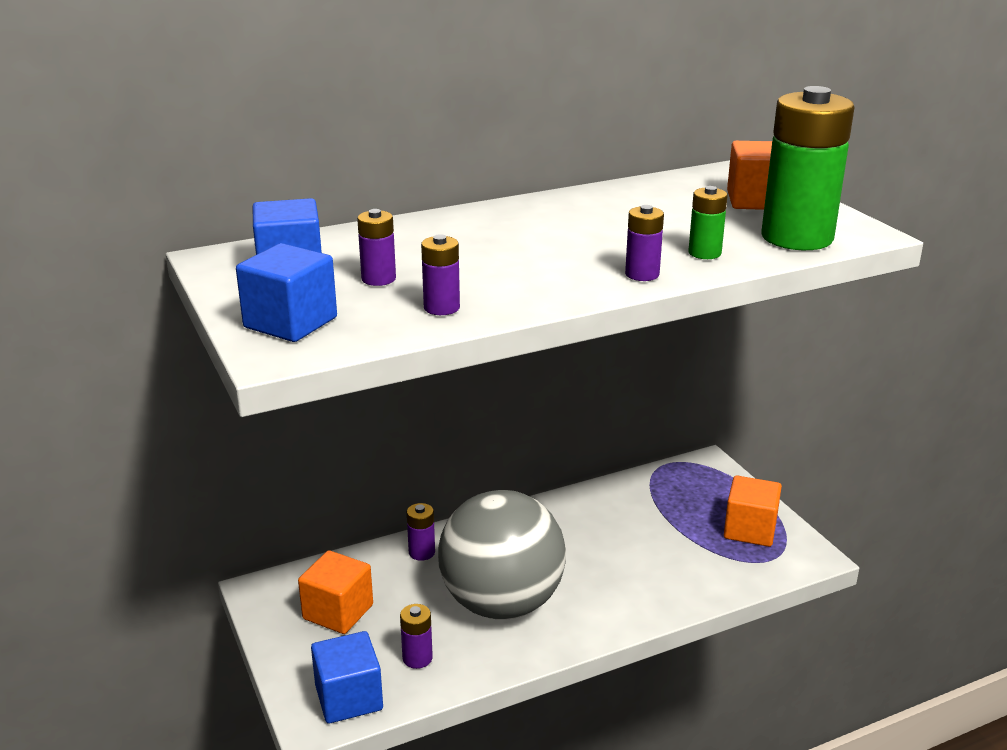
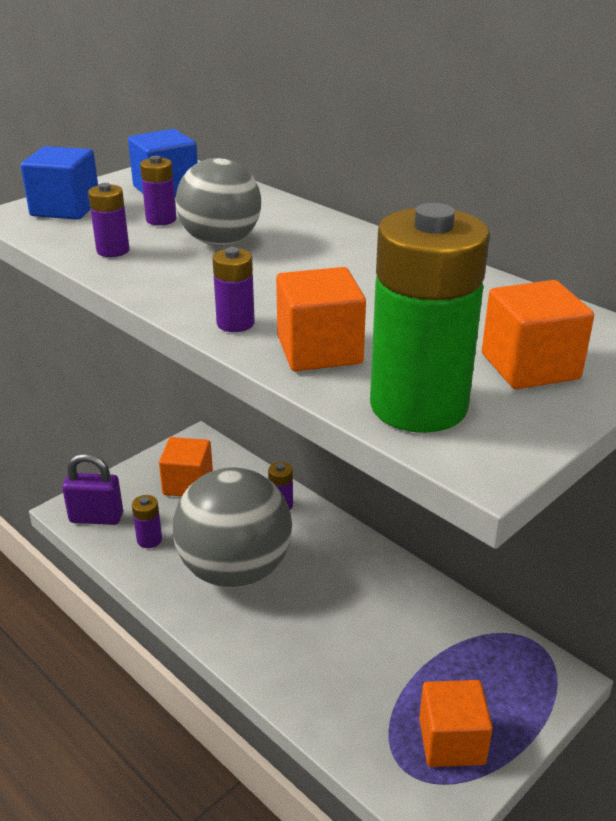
camera: 70 degrees right, 5 degrees up
(349, 698) = (96, 518): blue cube -> purple padlock
(463, 260) = (220, 242): none -> grey ball
(704, 253) = (319, 350): green battery -> orange cube

